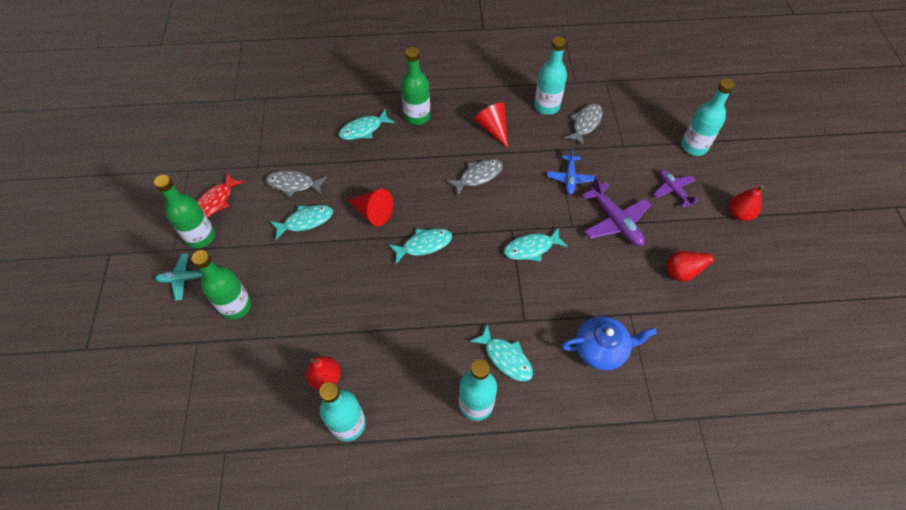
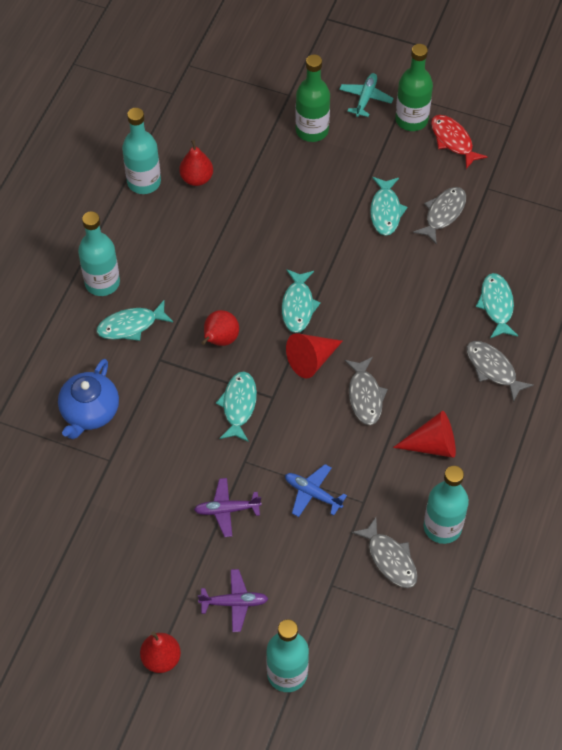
camera: 115 degrees right, 0 degrees up
(373, 212) = (365, 274): red cone -> red cone (311, 360)
(417, 116) = (493, 369): green bottle -> grey fish
(615, 221) = (226, 510): purple plane -> purple plane, size x0.64
(681, 273) = (125, 540): red pear -> red pear (220, 340)

